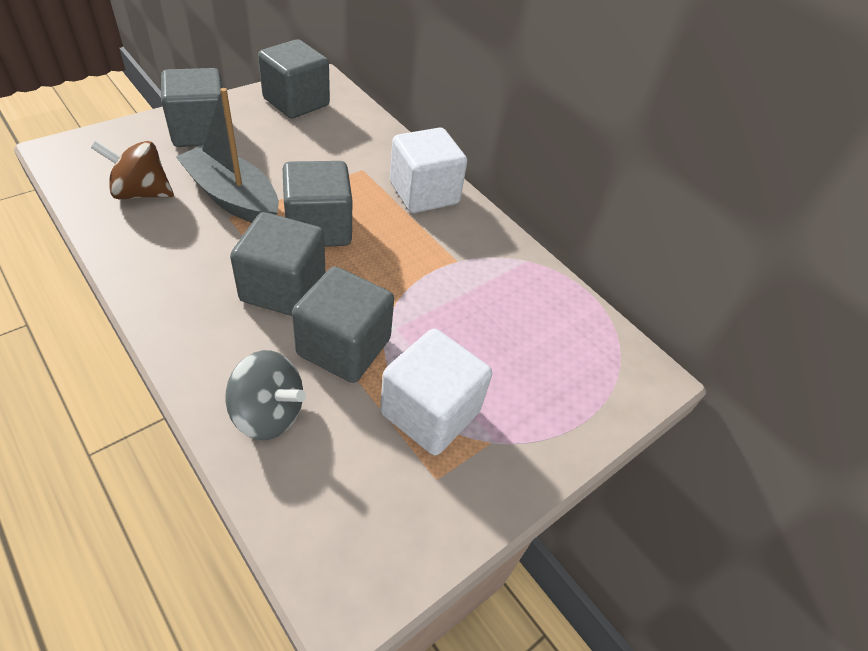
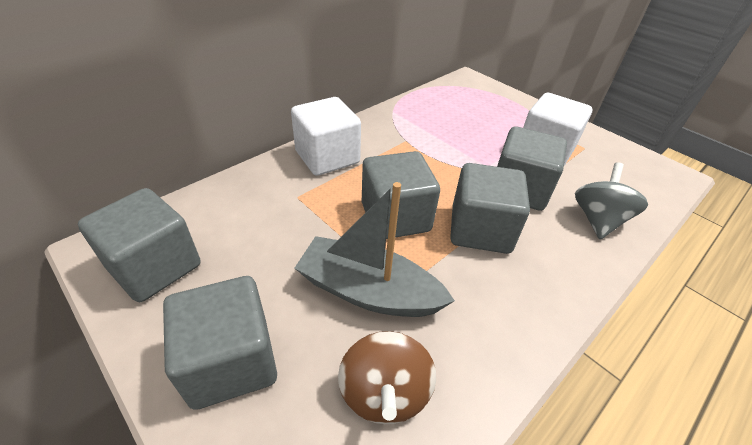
camera: 90 degrees left, 5 degrees down
(233, 198) = (368, 291): grey boat -> grey boat turned 75 degrees clockwise

